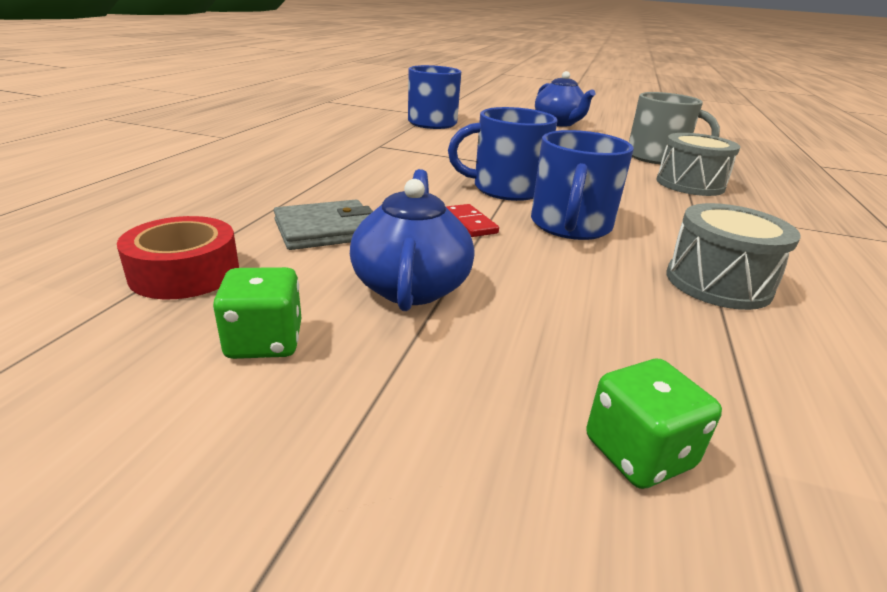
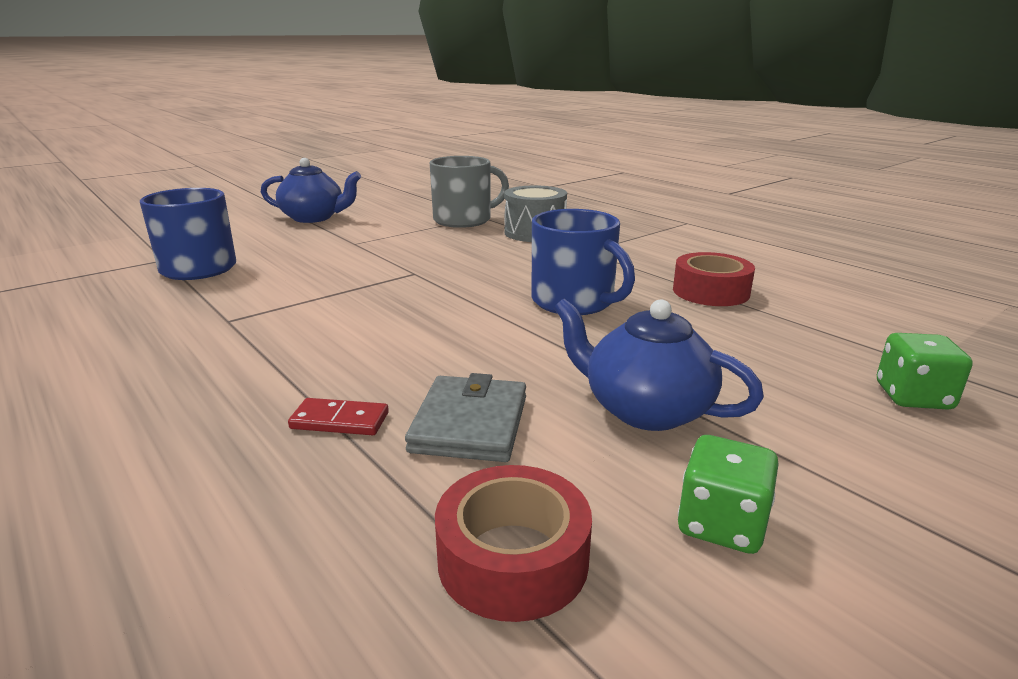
camera: 55 degrees left, 5 degrees down
(470, 223) = (528, 341): red domino -> red domino (340, 420)
(506, 189) = (462, 298): blue mug -> none
(717, 283) = (710, 291): grey drum -> red tape

